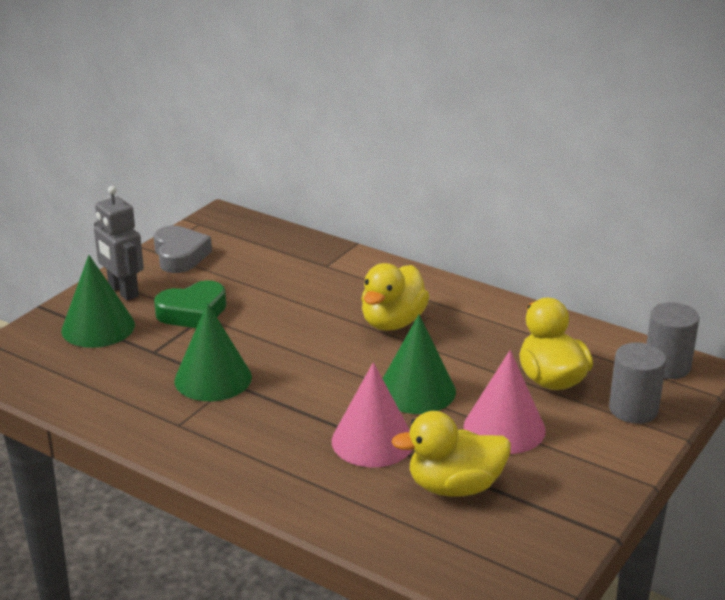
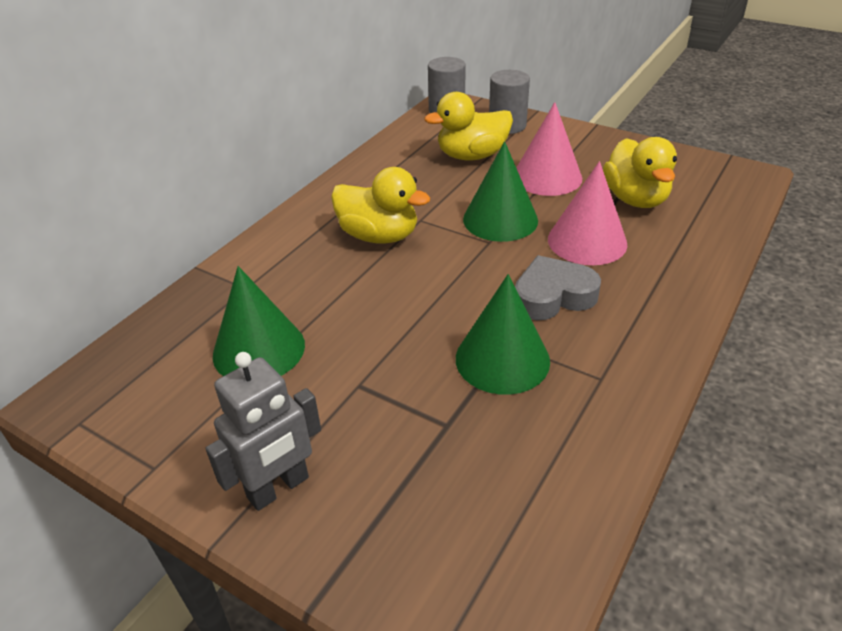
camera: 90 degrees left, 10 degrees up
(98, 327) = (385, 502): green cone -> green cone (259, 349)
(180, 255) = (179, 432): grey heart -> grey heart (553, 296)
(193, 312) = (348, 397): green heart -> none

